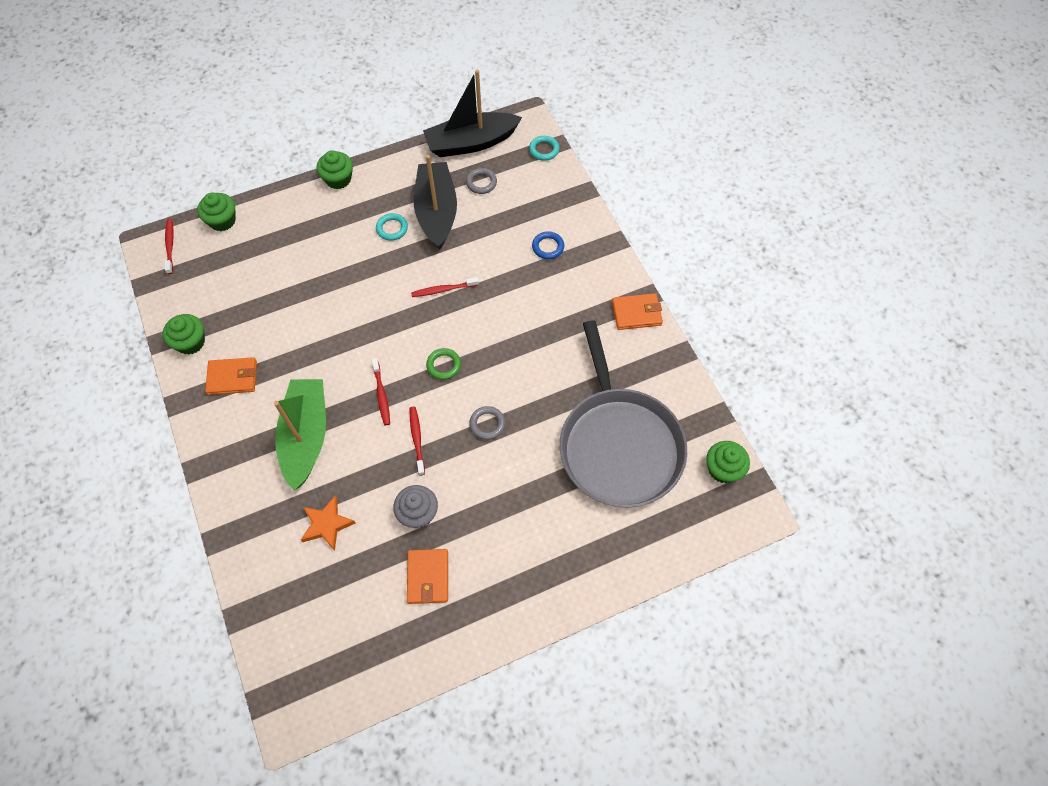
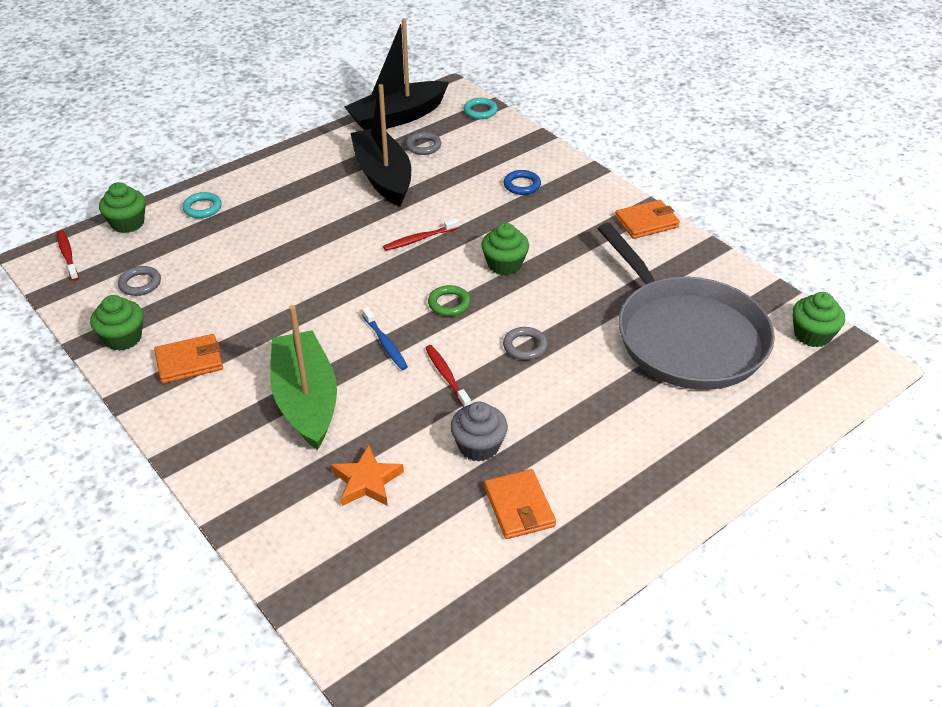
camera: 15 degrees left, 20 degrees down
(216, 289) = (140, 284): none -> grey ring
(338, 179) = (257, 167): green cupcake -> green cupcake (504, 264)
(381, 395) = (385, 343): red toothbrush -> blue toothbrush
(392, 228) = (337, 198): turquoise ring -> turquoise ring (202, 208)

